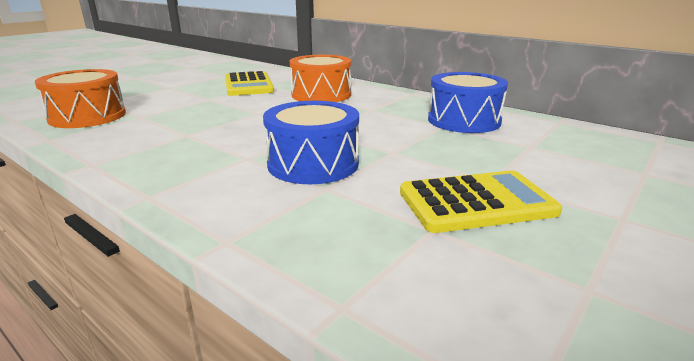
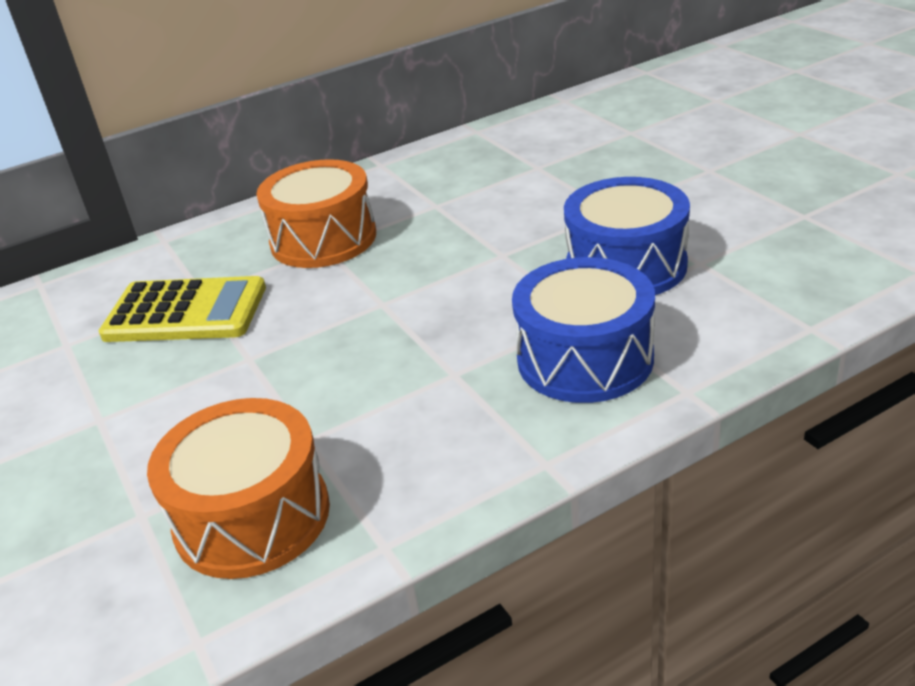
camera: 65 degrees left, 10 degrees up
(464, 120) = (527, 150): blue drum -> blue drum (585, 359)
(476, 202) = (756, 186): yellow calculator -> none

